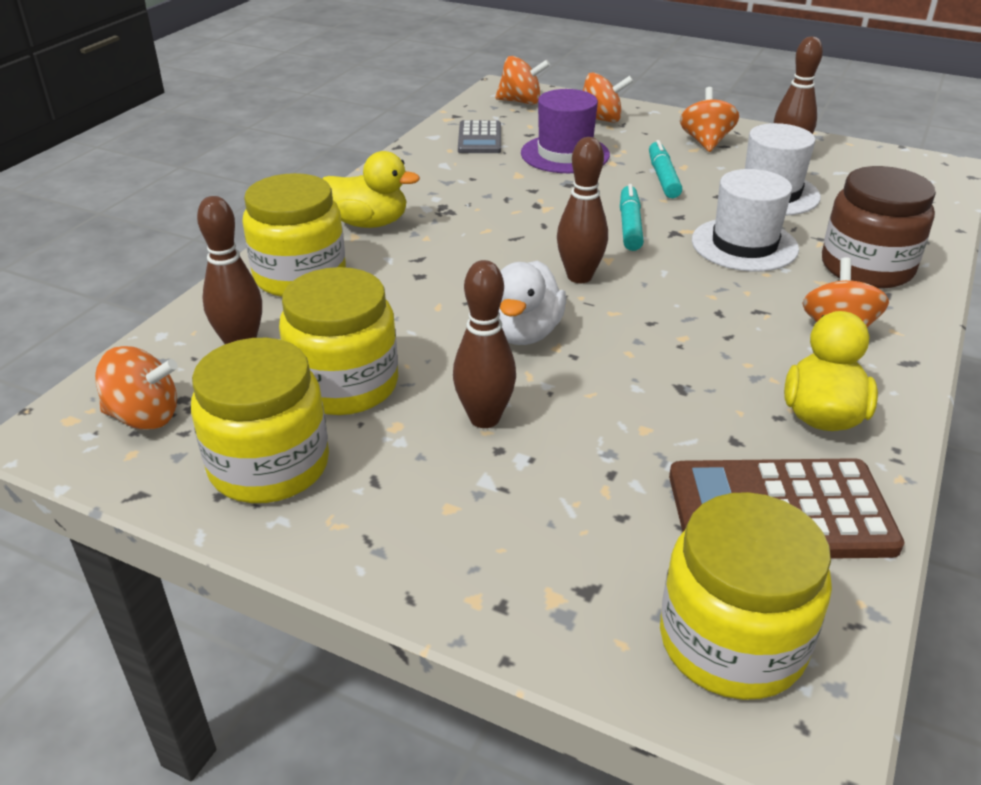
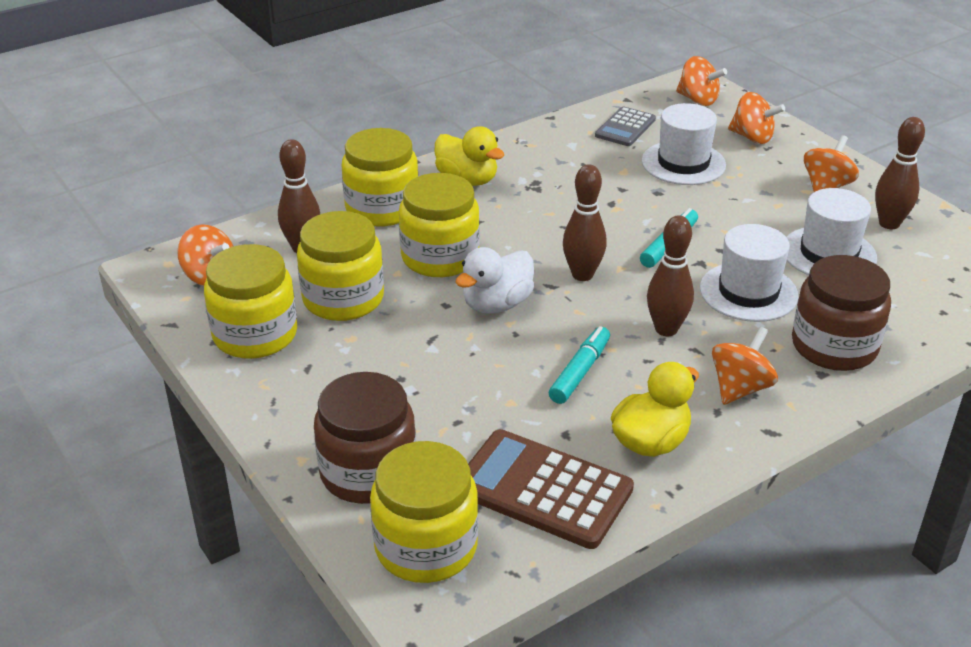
camera: 30 degrees right, 0 degrees up
(415, 305) = (440, 257): none -> yellow jar
(484, 418) = (411, 354): brown bowling pin -> brown bowling pin (666, 329)
(565, 154) = (683, 163): purple hat -> white hat
(572, 578) = (368, 472): none -> brown jar
(663, 177) = (746, 210): turquoise marker -> turquoise marker (580, 372)

